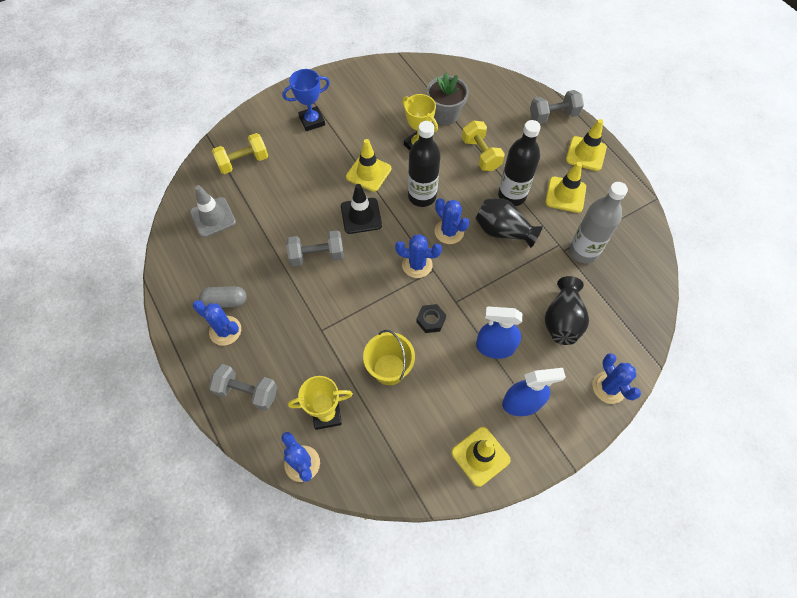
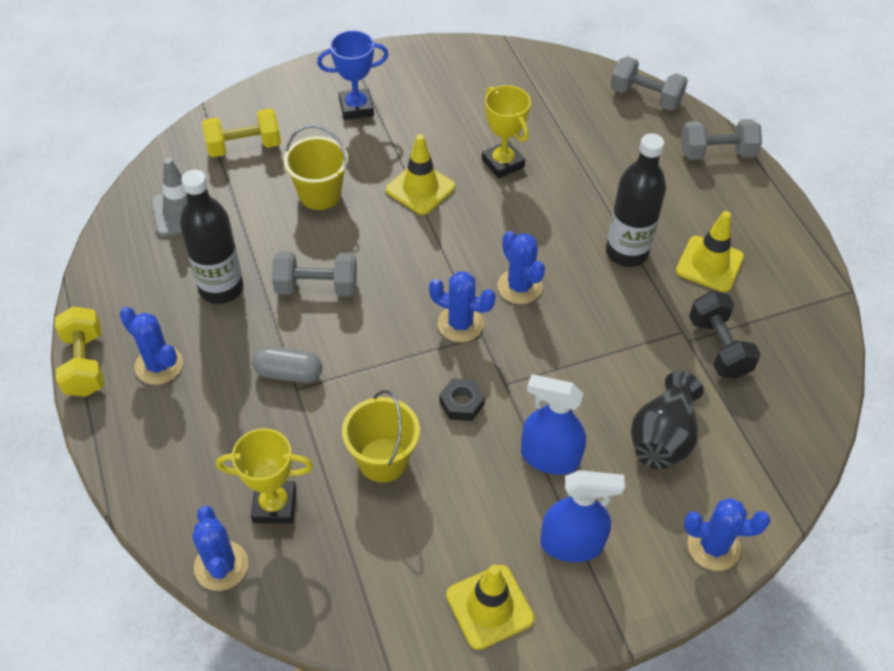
camera: 10 degrees right, 10 degrees down
(225, 301) = (170, 326): grey capsule -> grey capsule (289, 373)
(247, 392) = (168, 453): grey dumbbell -> grey dumbbell (645, 97)
(303, 188) = (320, 194): none -> yellow bucket
(361, 216) = (394, 244): black traffic cone -> none
(422, 196) = (491, 232): black bottle -> black bottle (221, 288)
(445, 114) = (553, 127): grey flower pot -> none
(481, 154) = (593, 189): yellow dumbbell -> yellow dumbbell (85, 364)
(503, 231) = (601, 299): black vase -> none
(583, 251) = (718, 347): grey bottle -> black dumbbell
(586, 154) = (754, 212): yellow traffic cone -> none
(609, 387) = (713, 546): blue cactus -> blue cactus turned 75 degrees counterclockwise

